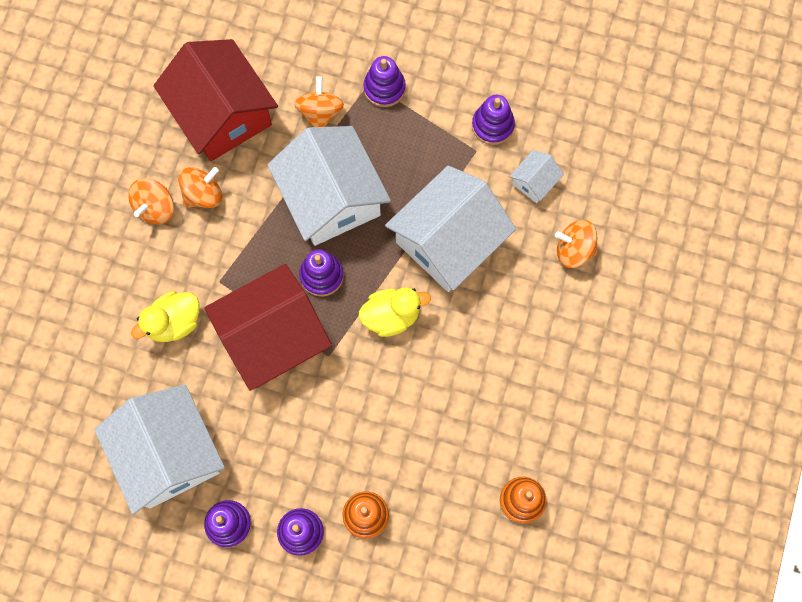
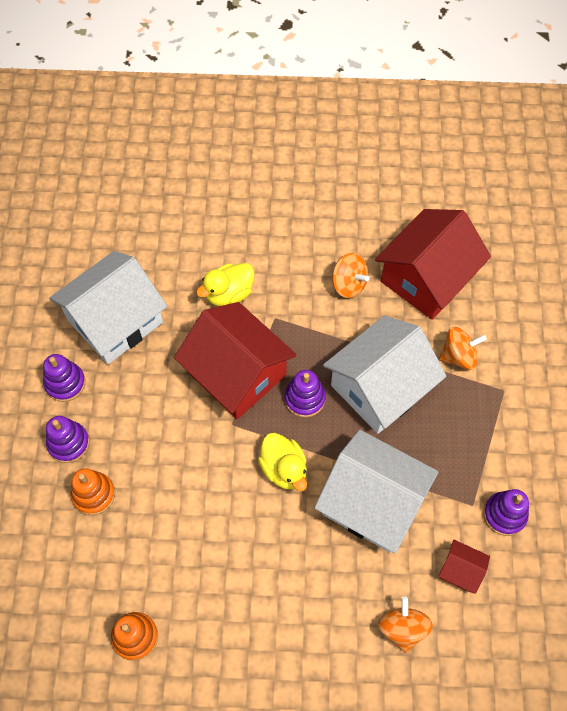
camera: 75 degrees right, 10 degrees down
(155, 208) = (325, 252): orange spinning top -> none
(174, 322) = (229, 293): yellow duck -> yellow duck turned 75 degrees counterclockwise
(384, 88) = (504, 405): purple stacking toy -> none
(534, 182) = (460, 570): white house -> red house

